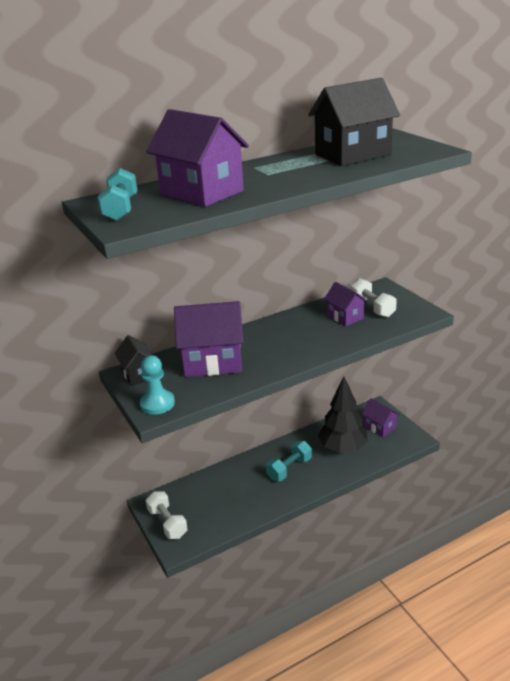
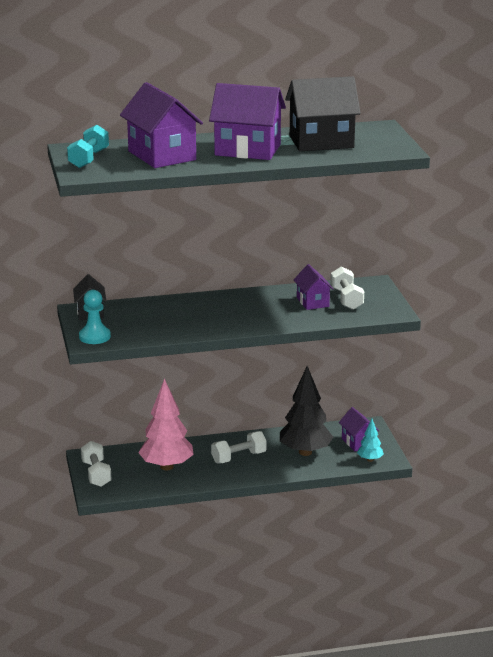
camera: 15 degrees right, 5 degrees down
(213, 362) = (162, 315): purple house -> purple house (247, 150)
(230, 496) = (166, 466): none -> pink tree
(289, 469) = (239, 457): turquoise dumbbell -> white dumbbell
(401, 443) = (370, 460): none -> turquoise tree

